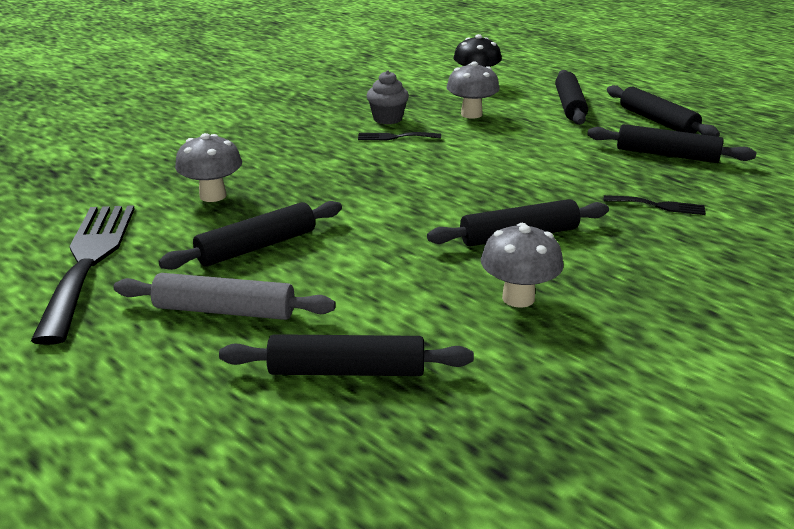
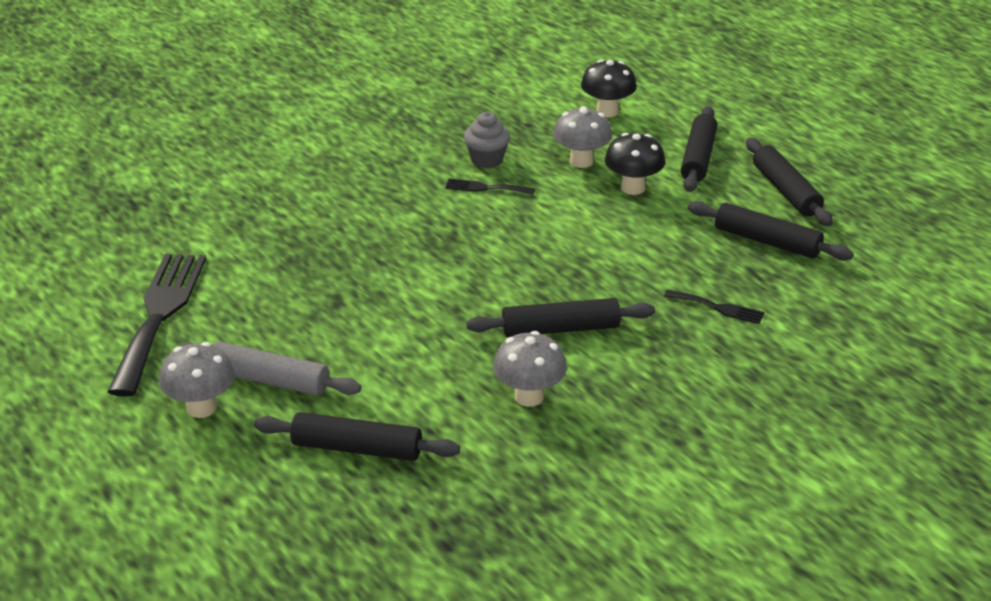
camera: 10 degrees right, 5 degrees up
(213, 196) = (282, 250): grey mushroom -> grey mushroom (201, 408)
(257, 247) = (311, 315): black rolling pin -> none
(526, 128) = (633, 188): none -> black mushroom

